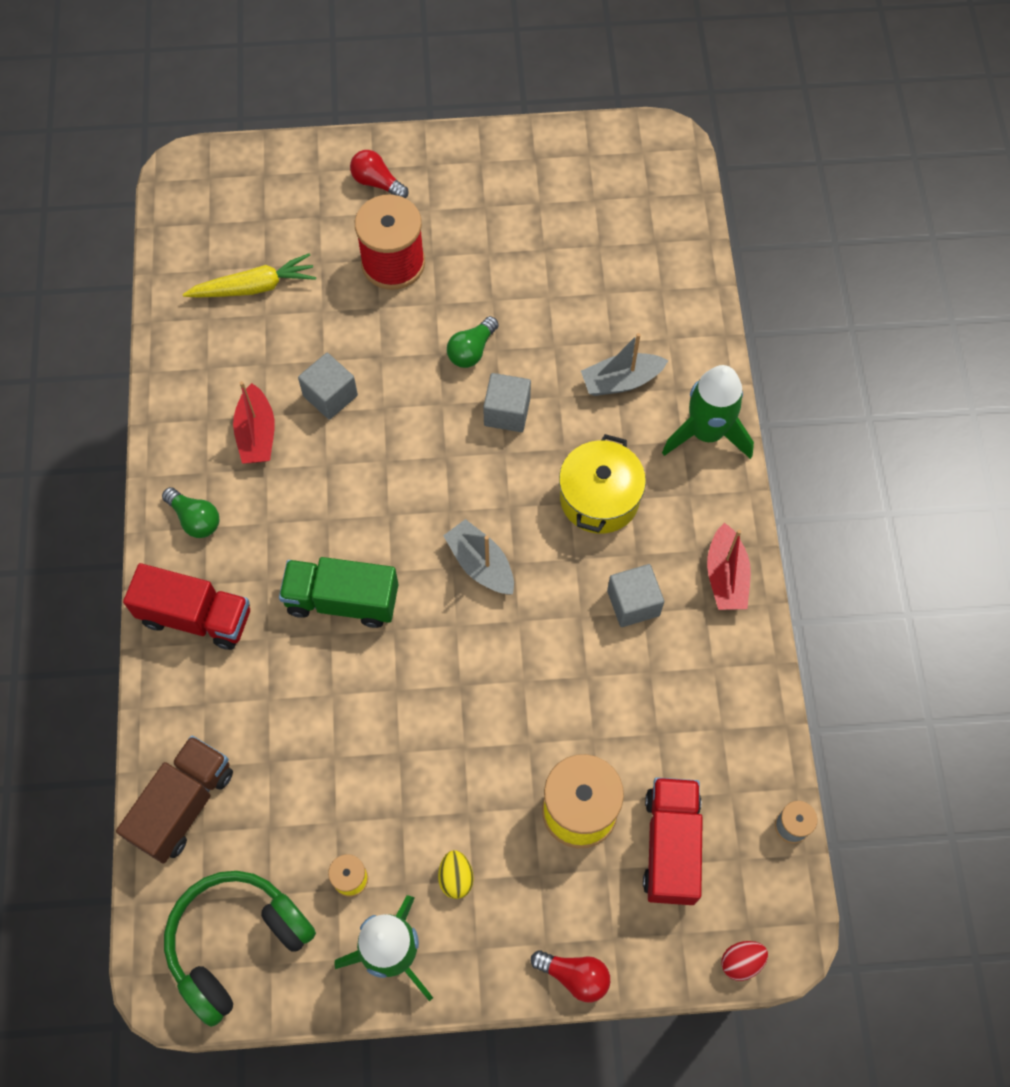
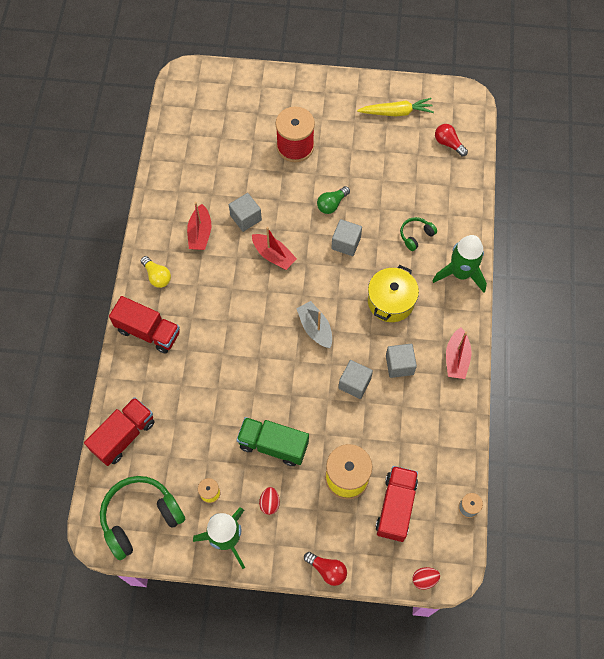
camera: 10 degrees right, 0 degrees up
(183, 805) = (124, 436): brown truck -> red truck
(195, 519) = (157, 276): green light bulb -> yellow light bulb
(254, 287) = (213, 148): yellow carrot -> yellow carrot (396, 112)
(342, 600) = (232, 336): green truck -> green truck (273, 445)
(377, 183) = (294, 98): red light bulb -> red light bulb (448, 144)
(388, 452) = (273, 255): none -> red boat
(456, 878) = (269, 503): yellow egg -> red egg
(564, 647) = (354, 383): none -> grey cube
(621, 381) = (416, 235): grey boat -> green headphones

